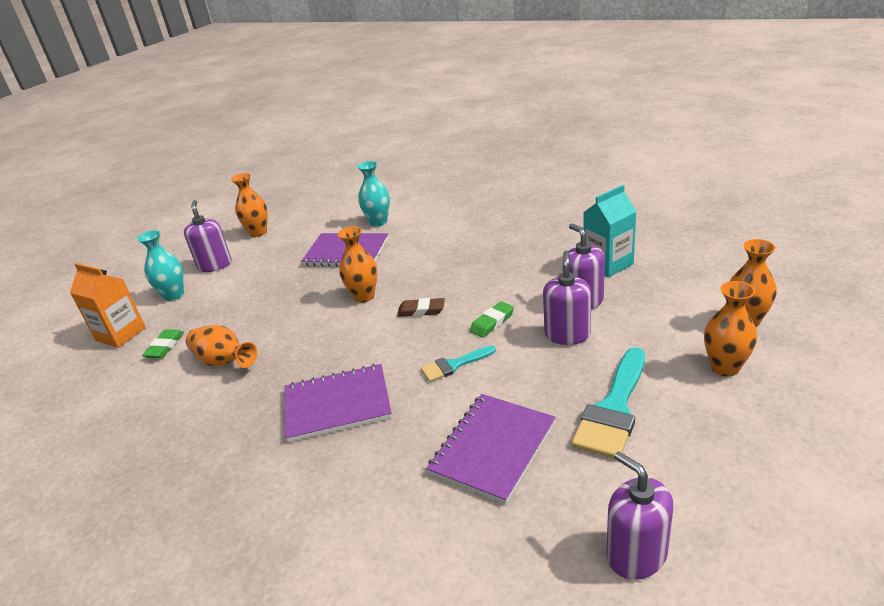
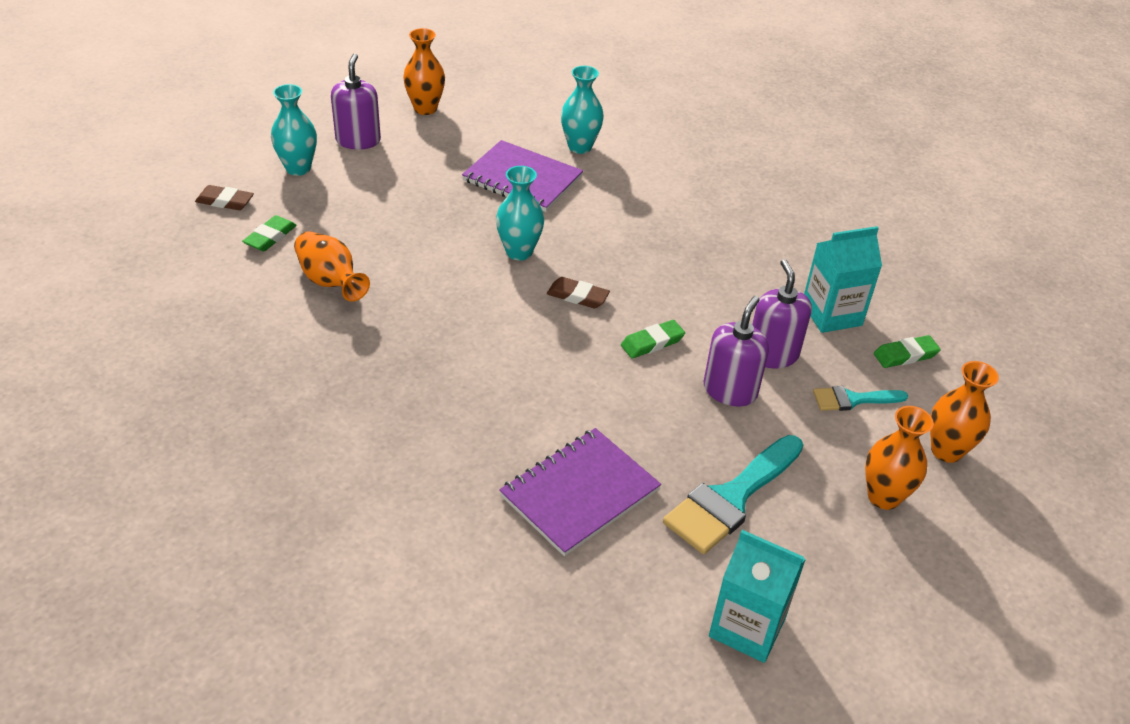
camera: 10 degrees right, 10 degrees up
(121, 334) = (225, 201): orange carton -> brown eraser
(337, 404) = (436, 381): purple notebook -> none
(364, 296) = (519, 252): orange vase -> turquoise vase
(454, 365) = (583, 381): turquoise brush -> turquoise brush (853, 399)
(636, 555) = (666, 653): purple soap dispenser -> none
(674, 272) = (905, 355): none -> green eraser
(688, 505) = (747, 627): none -> turquoise carton

